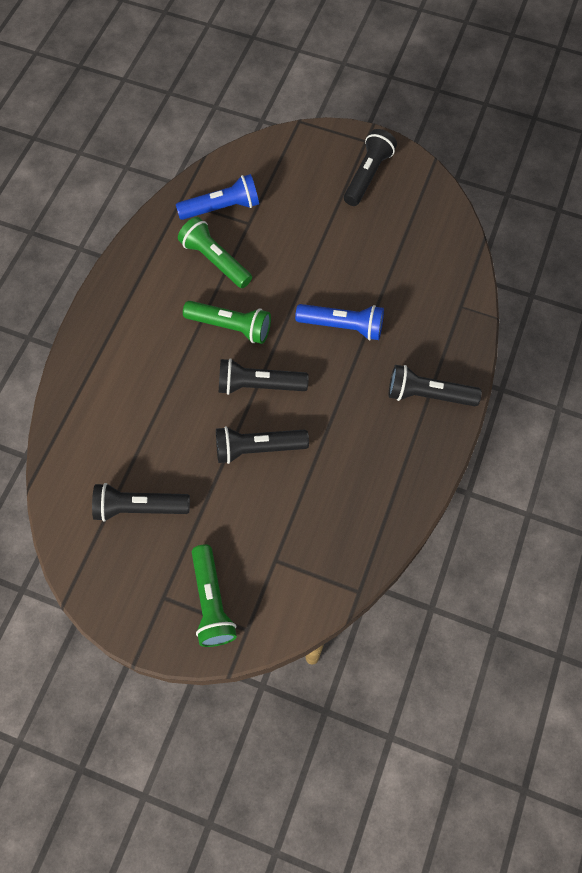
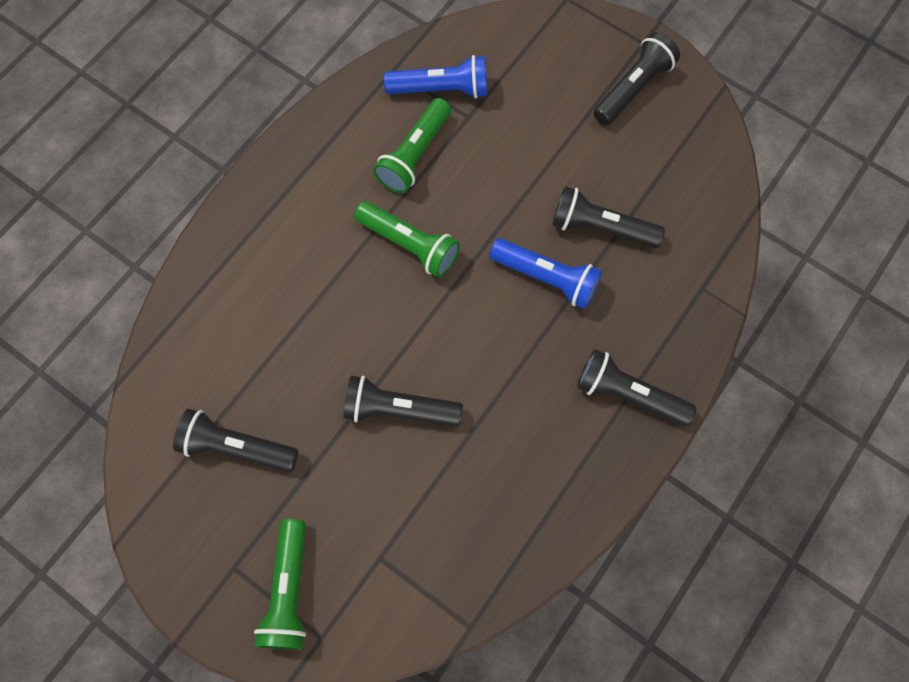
camera: 15 degrees right, 5 degrees up
(215, 260) = (414, 155): green flashlight -> green flashlight turned 120 degrees counterclockwise
(259, 385) = (422, 328): black flashlight -> black flashlight (600, 227)

